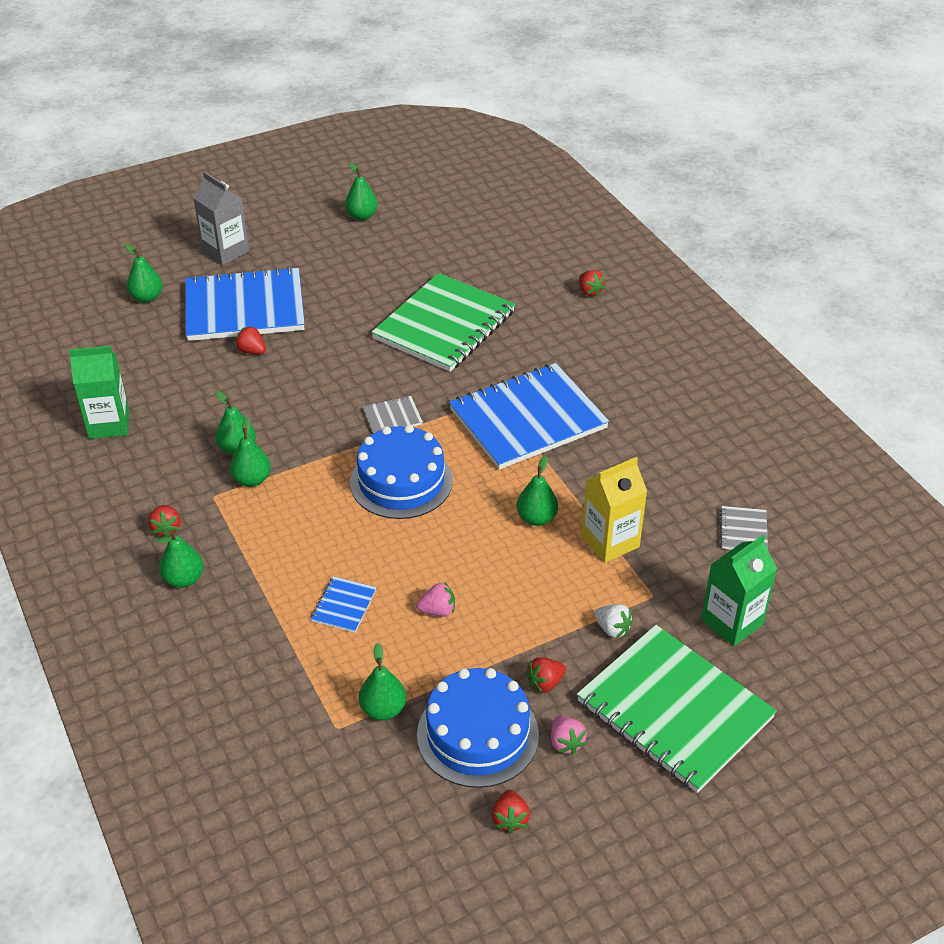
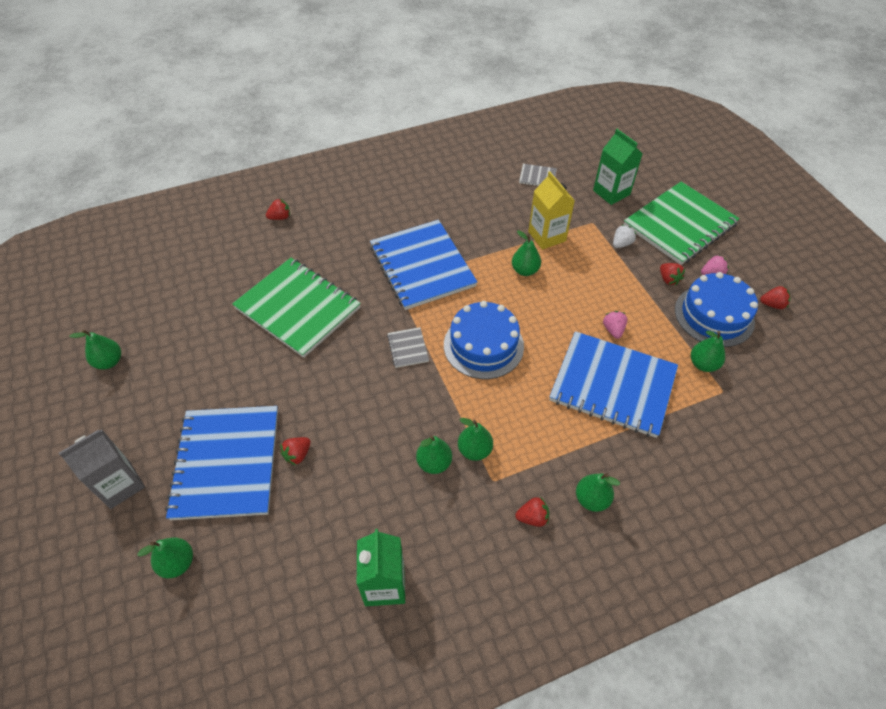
camera: 85 degrees left, 10 degrees up
(344, 606) = (612, 385): blue notebook -> blue notebook, size x2.47

